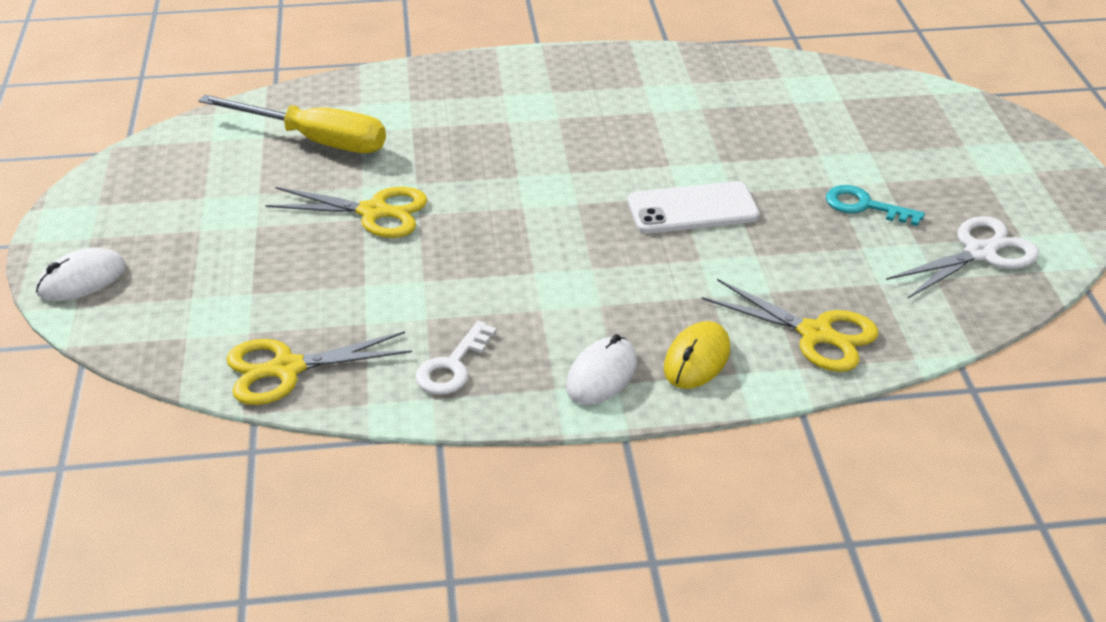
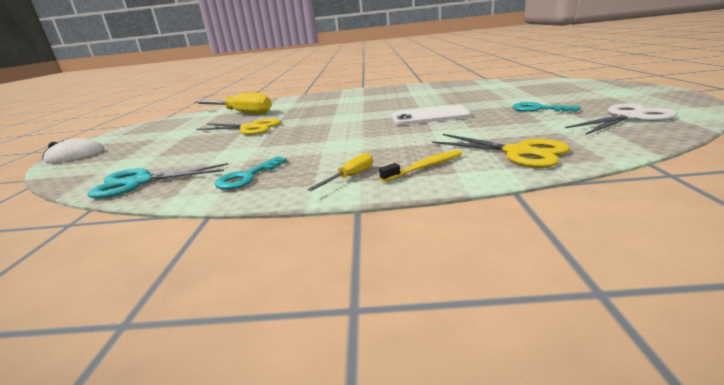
camera: 10 degrees right, 15 degrees down
(287, 369) = (139, 182): yellow scissors -> turquoise scissors
(452, 366) = (247, 177): white key -> turquoise key
(601, 375) = (350, 177): white mouse -> yellow screwdriver
(697, 359) = (425, 167): yellow mouse -> yellow toothbrush

